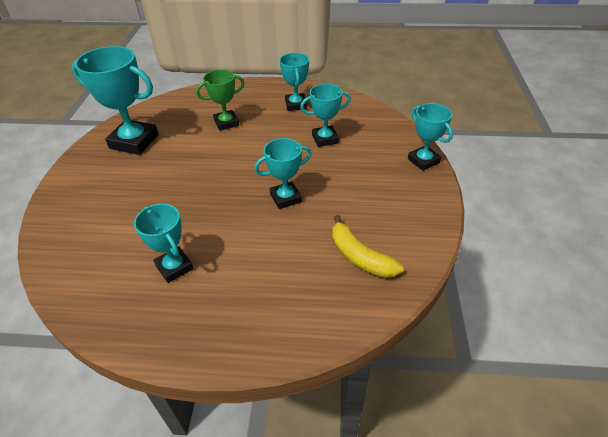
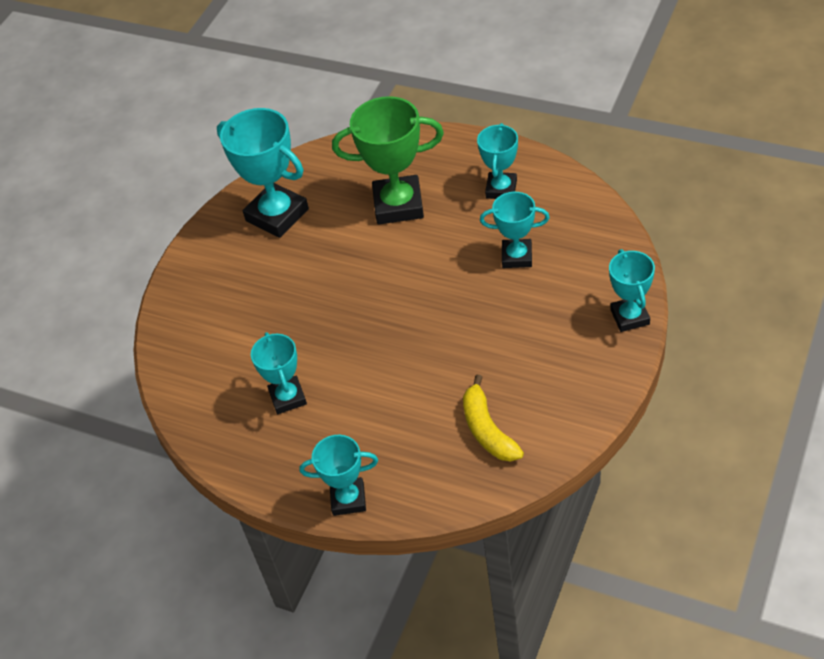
camera: 25 degrees right, 5 degrees up
(226, 123) = (398, 205): green trophy -> green trophy, size x1.66
(285, 198) = (434, 336): turquoise trophy -> turquoise trophy (348, 499)

